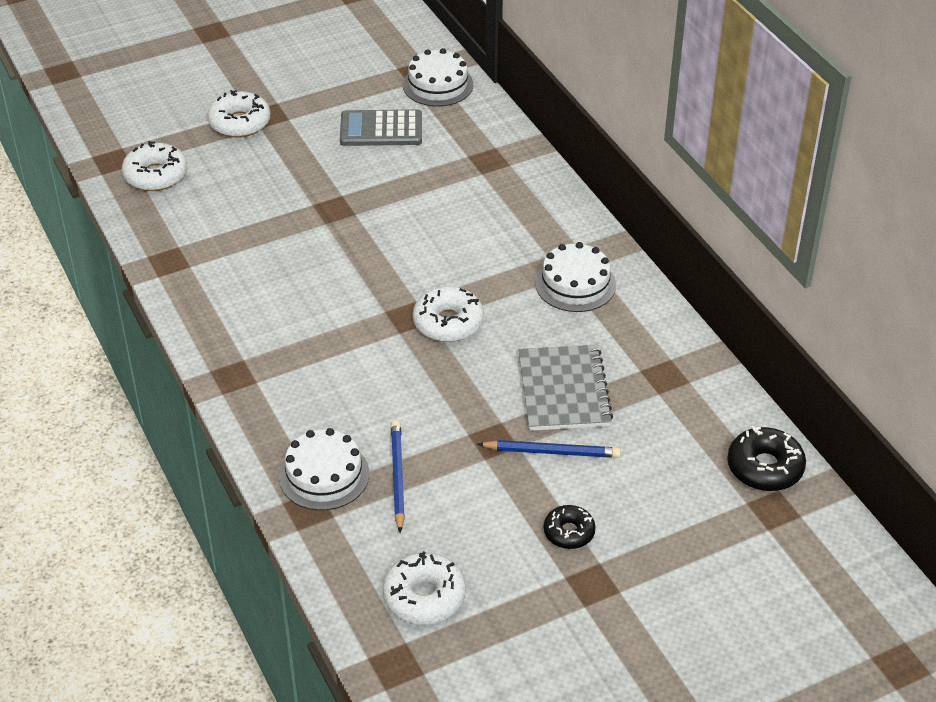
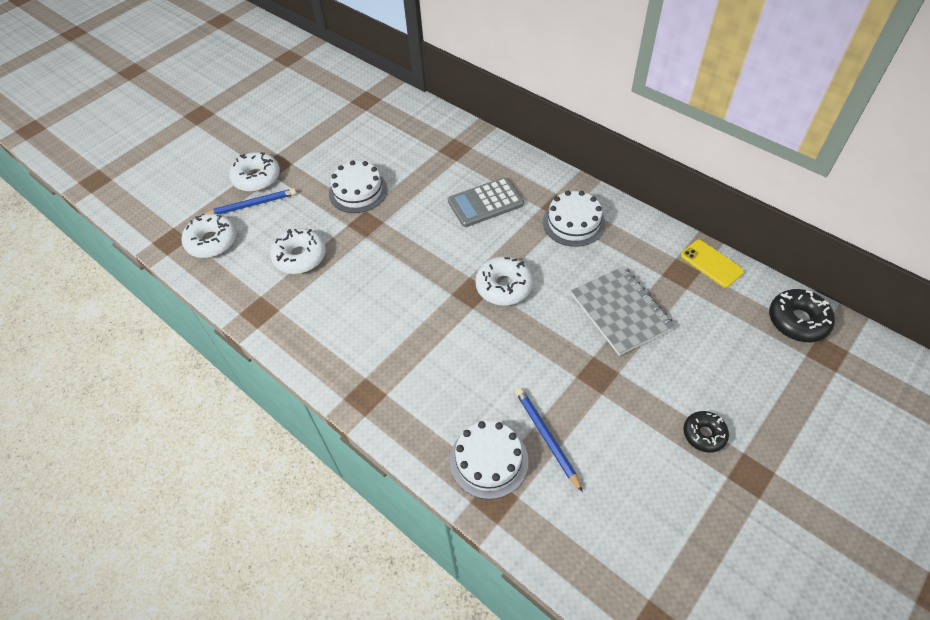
camera: 20 degrees left, 10 degrees up
(381, 129) = (365, 150): grey calculator -> grey calculator (485, 203)
(424, 597) = (636, 545): white donut -> white donut (300, 257)
(438, 85) = (386, 105): white cake -> white cake (358, 191)
(551, 452) = (646, 367): blue pencil -> blue pencil (252, 205)
(708, 378) = (711, 263): none -> yellow phone

